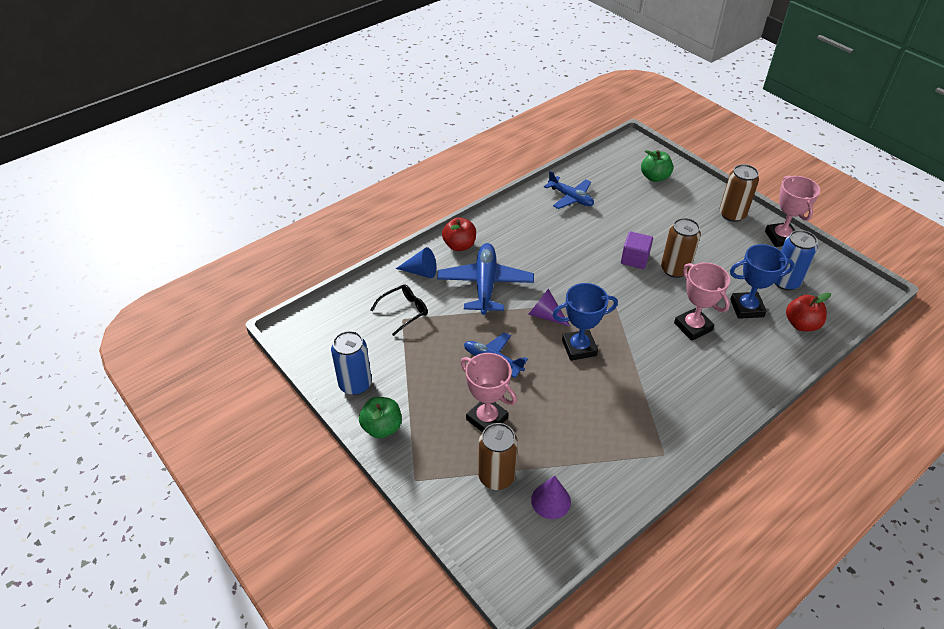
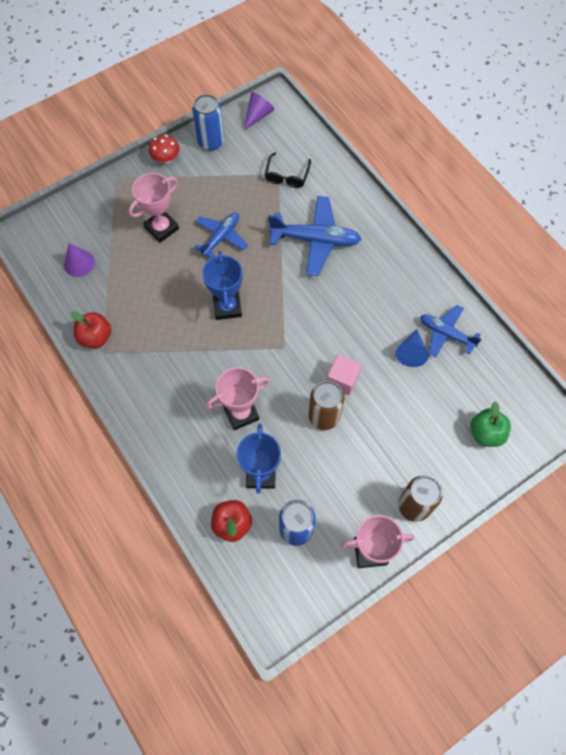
camera: 95 degrees right, 20 degrees up
(382, 427) = (166, 159): green apple -> red mushroom
(404, 311) = (287, 175): black glasses -> black glasses turned 45 degrees clockwise
(420, 272) = (336, 190): blue cone -> blue cone (411, 352)
(459, 245) = (372, 223): red apple -> red apple (96, 337)
(496, 476) = (107, 230): brown can -> none
(545, 315) = (271, 285): purple cone -> purple cone (258, 115)
(570, 198) = (446, 334): blue plane -> blue plane turned 75 degrees clockwise
(634, 259) = (342, 380): purple cube -> pink cube

